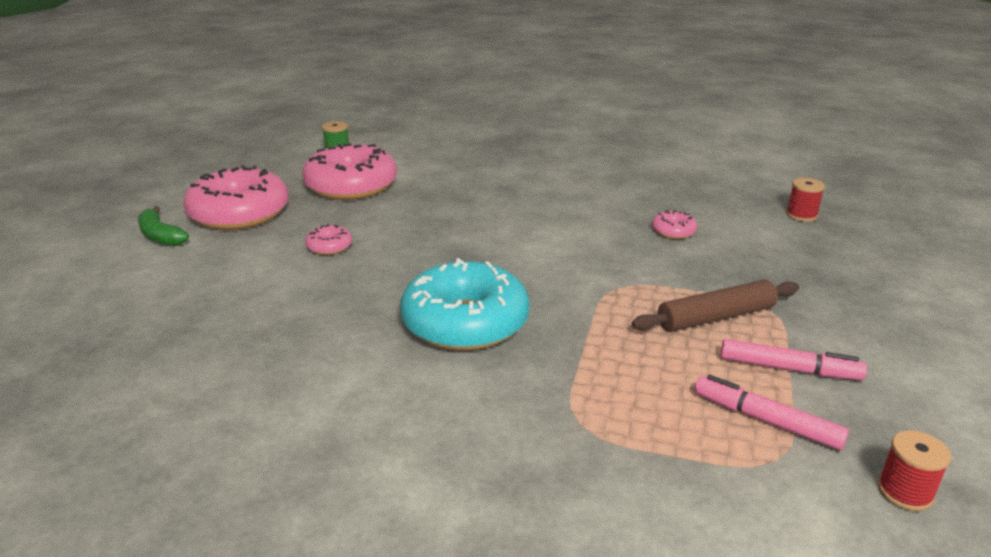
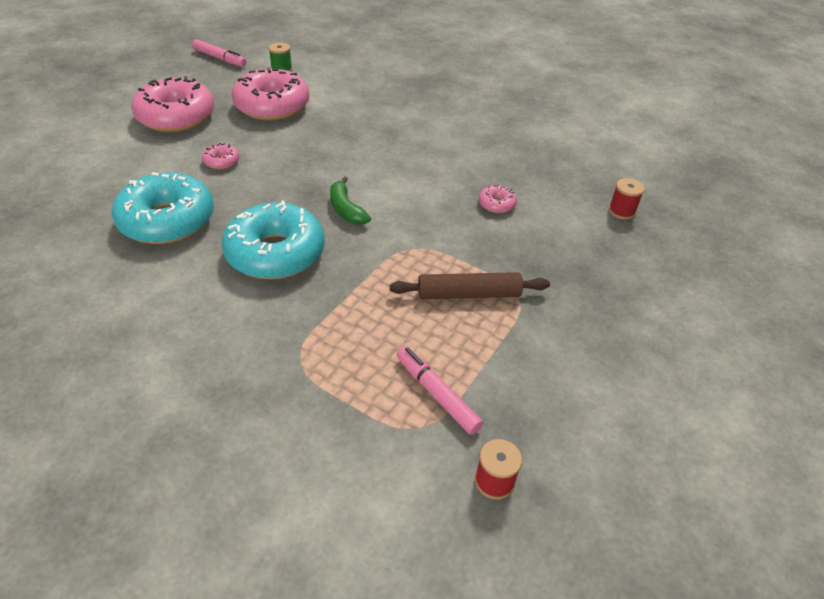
camera: 15 degrees right, 15 degrees up
(160, 236) = (111, 126): green banana -> green banana (346, 209)
(303, 316) = (167, 220): none -> turquoise donut
(789, 369) = (490, 355): pink marker -> pink marker (220, 58)

